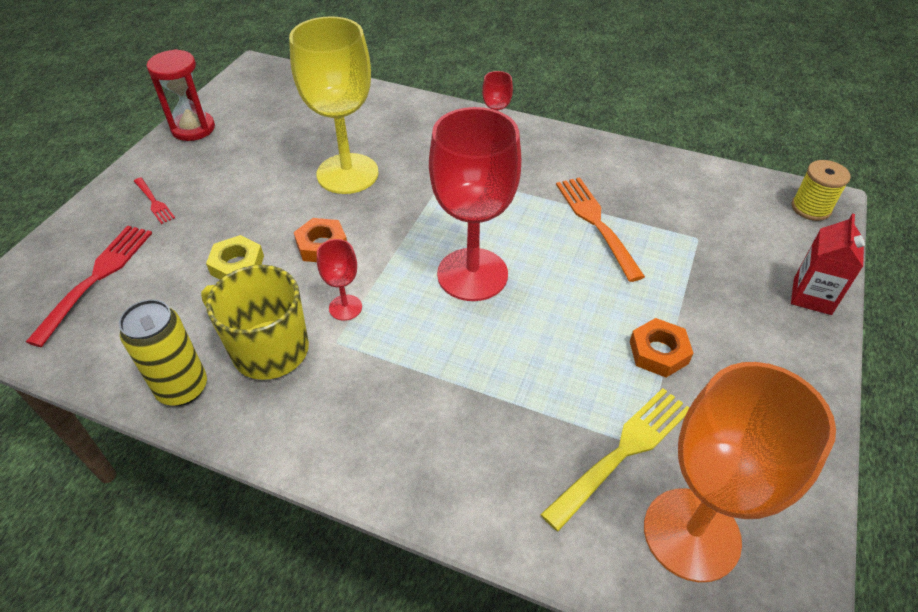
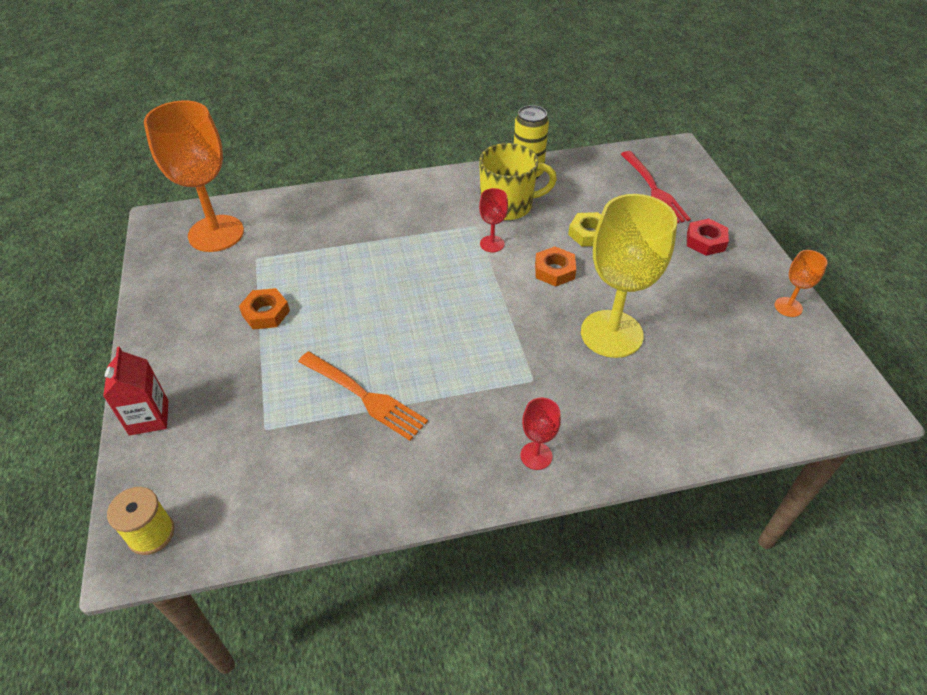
camera: 145 degrees right, 0 degrees up
(153, 202) = (705, 241): red fork -> red nut
(193, 128) = (788, 307): red hourglass -> orange goblet
(472, 274) = (431, 303): red goblet -> none
(622, 453) = (267, 249): yellow fork -> none

